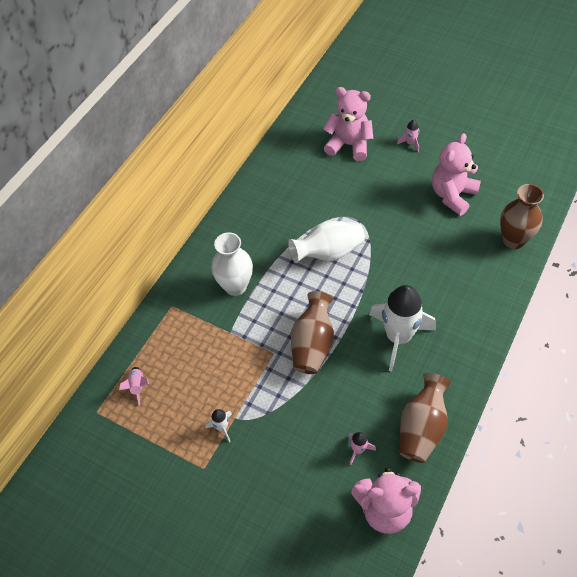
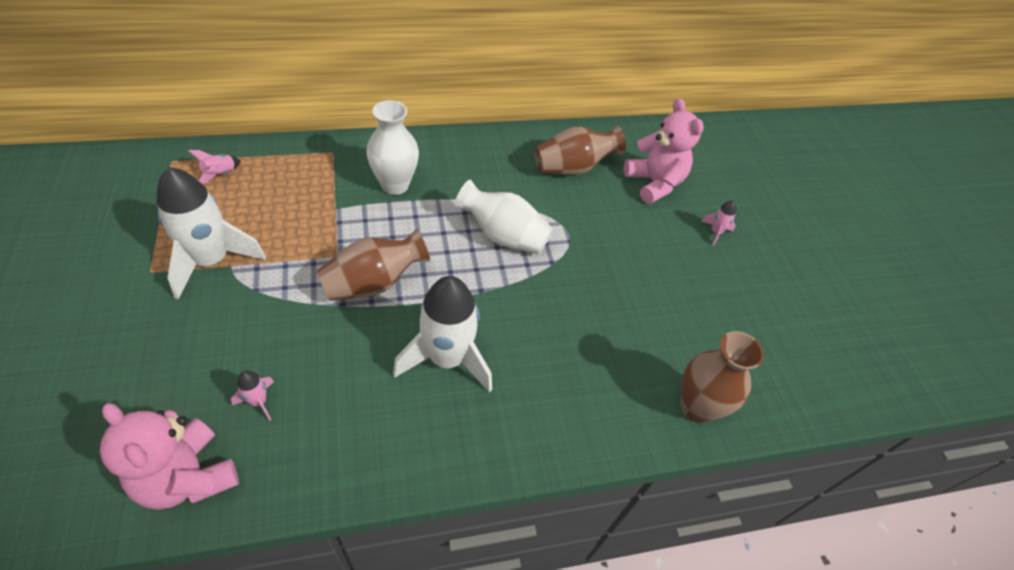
camera: 40 degrees right, 5 degrees down
(222, 427) = (211, 261): white rocket -> white rocket, size x2.41
(421, 428) = (334, 454): brown vase -> brown vase (573, 168)
(452, 195) = (691, 307): pink teddy bear -> none

